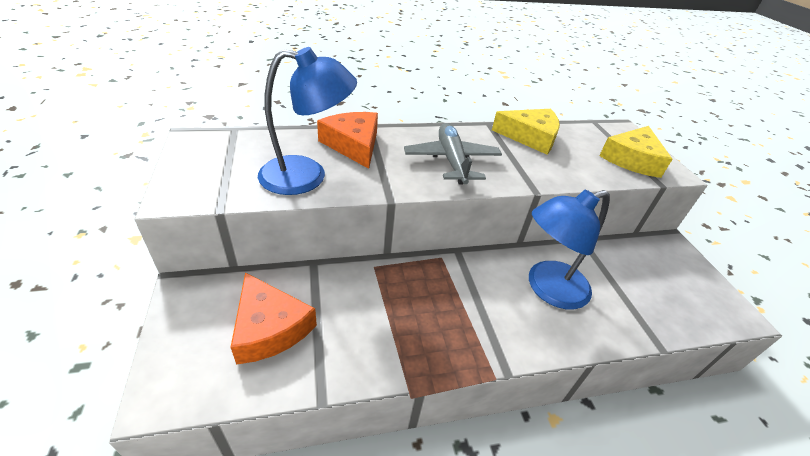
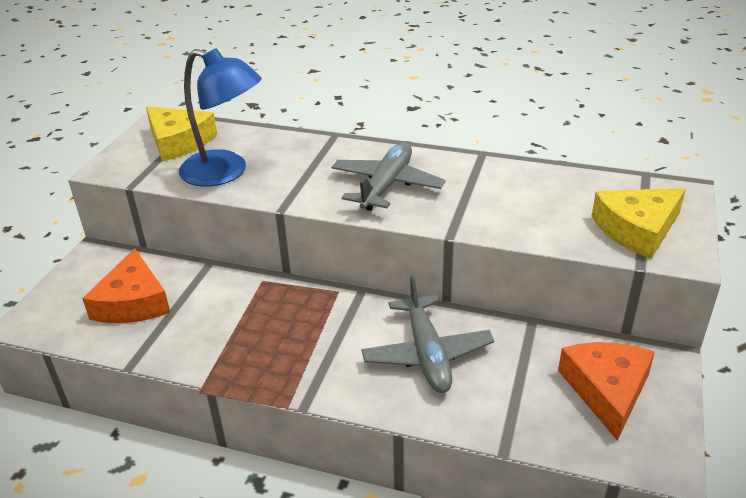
camera: 35 degrees right, 5 degrees down
(353, 145) = (298, 151): orange cheese -> orange cheese (607, 390)
(530, 137) = (519, 177): yellow cheese -> yellow cheese (178, 141)
(547, 289) = (427, 354): blue lamp -> grey plane

